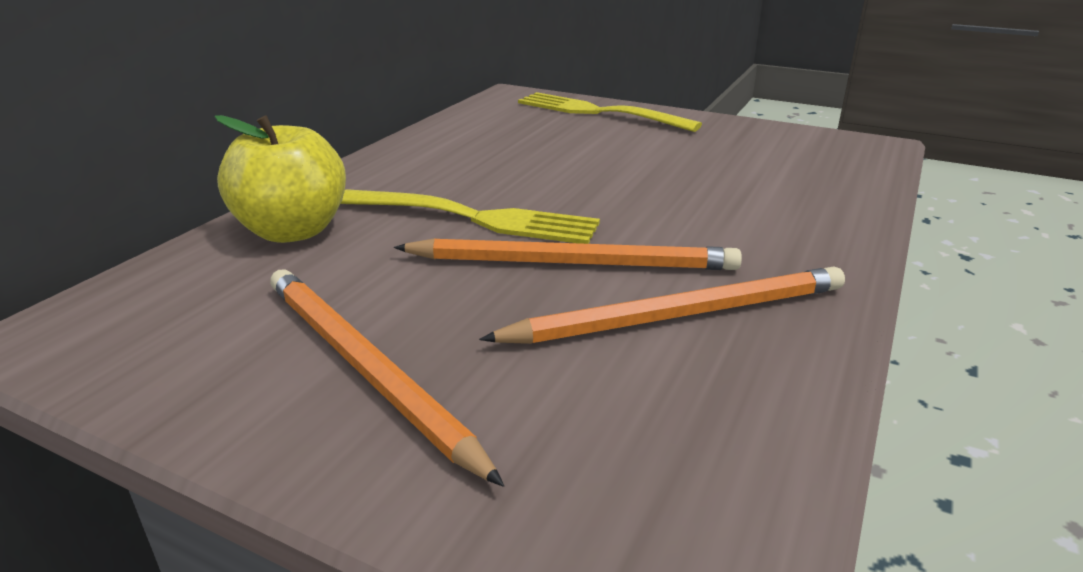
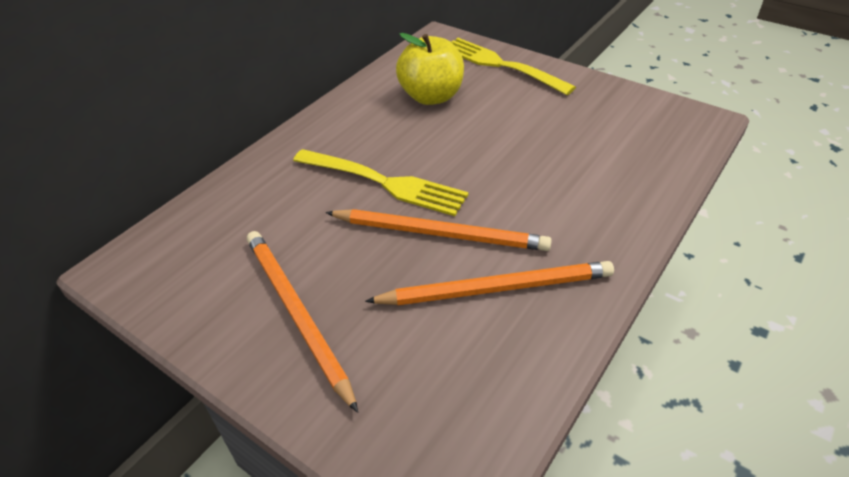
camera: 10 degrees right, 15 degrees up
(293, 231) = (265, 186): yellow apple -> yellow apple (431, 96)

